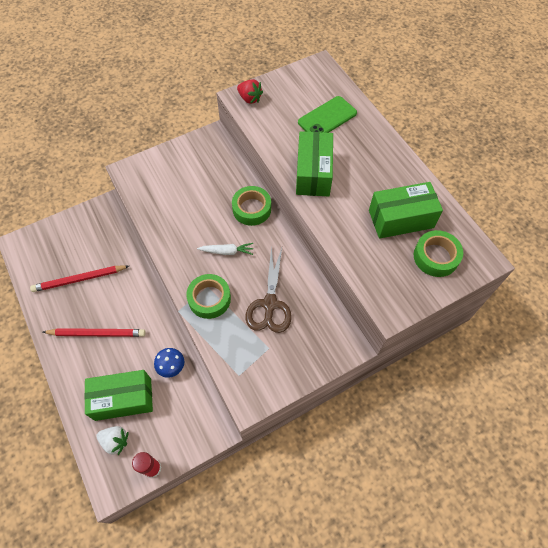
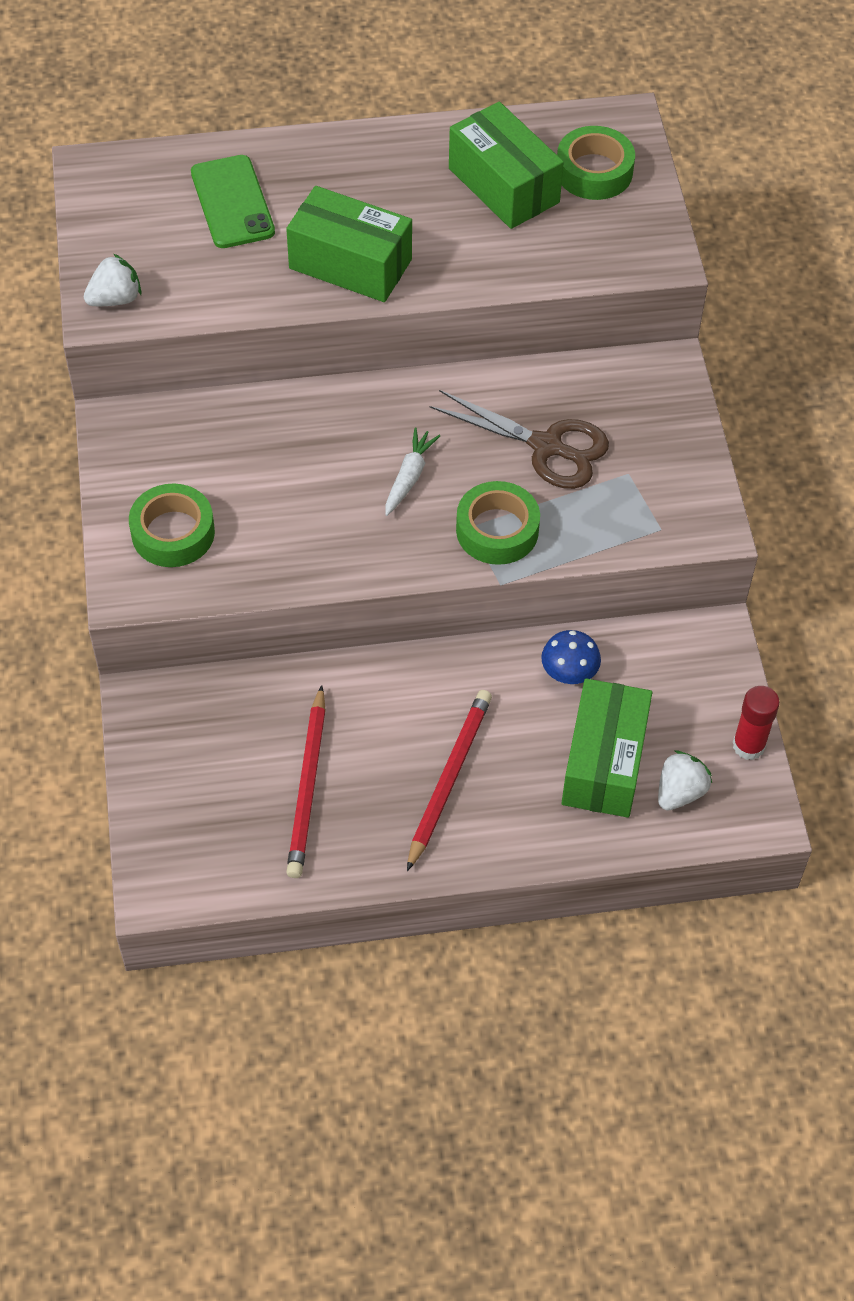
camera: 70 degrees left, 5 degrees down
(249, 98) = (115, 299): red strawberry -> white strawberry
(251, 209) = (332, 412): green tape -> green tape (173, 533)
(401, 219) = (503, 185): green box -> green box turned 45 degrees counterclockwise

